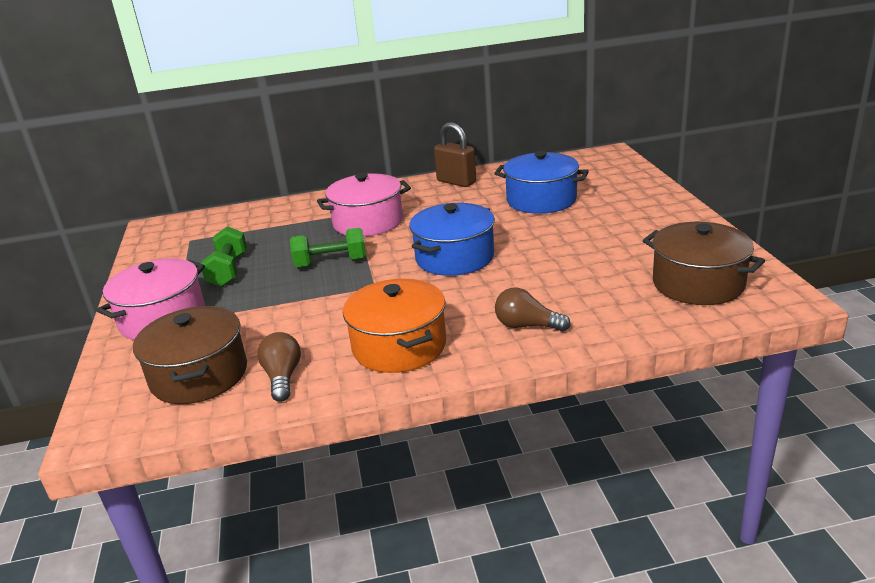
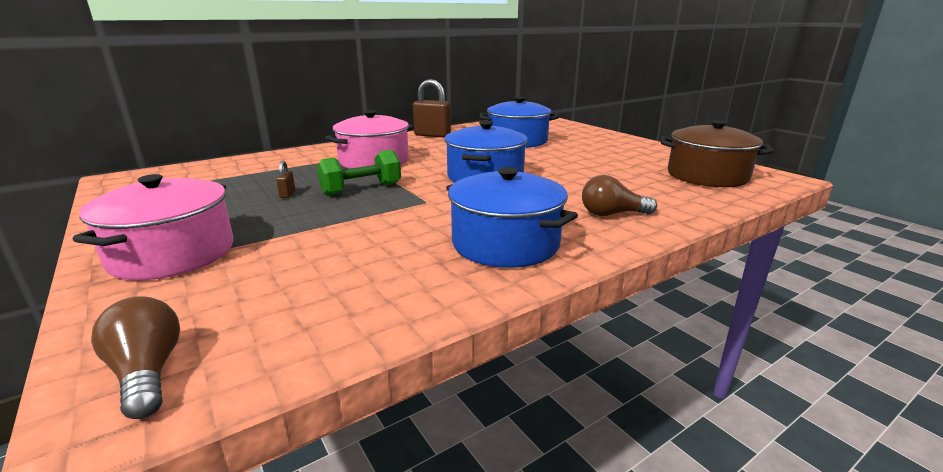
camera: 25 degrees left, 5 degrees down
(199, 375) = (267, 306): brown pot -> none
(228, 270) = (241, 204): green dumbbell -> none
(268, 262) = (287, 194): none -> brown padlock
(283, 377) = (392, 290): brown light bulb -> brown light bulb (147, 373)
(399, 346) = (505, 243): orange pot -> blue pot

